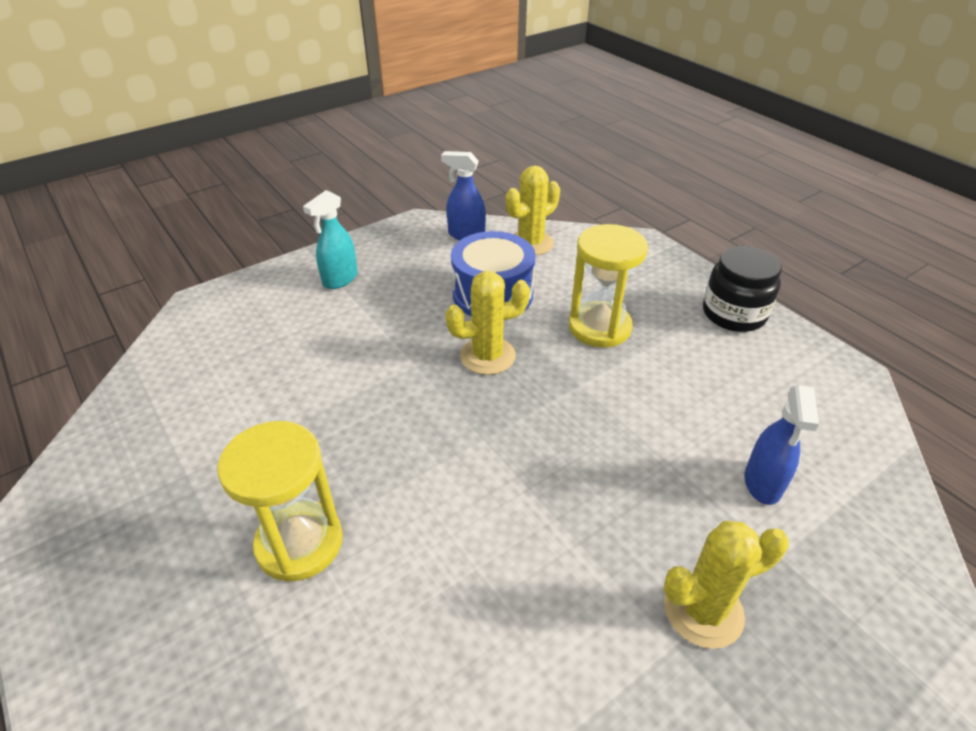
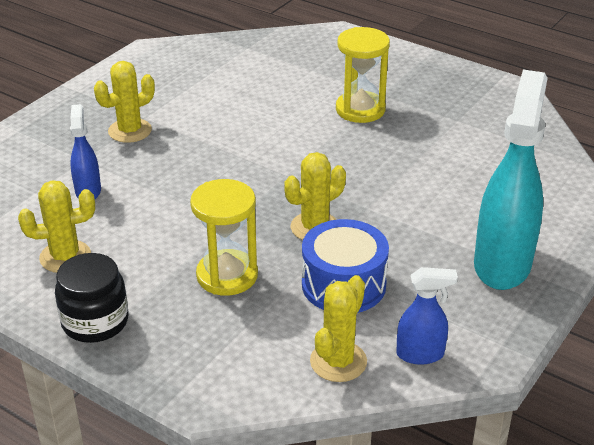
camera: 160 degrees right, 5 degrees down
(340, 279) = (502, 264): turquoise spray bottle -> turquoise spray bottle, size x2.01
(776, 388) = (65, 257): none -> yellow cactus

